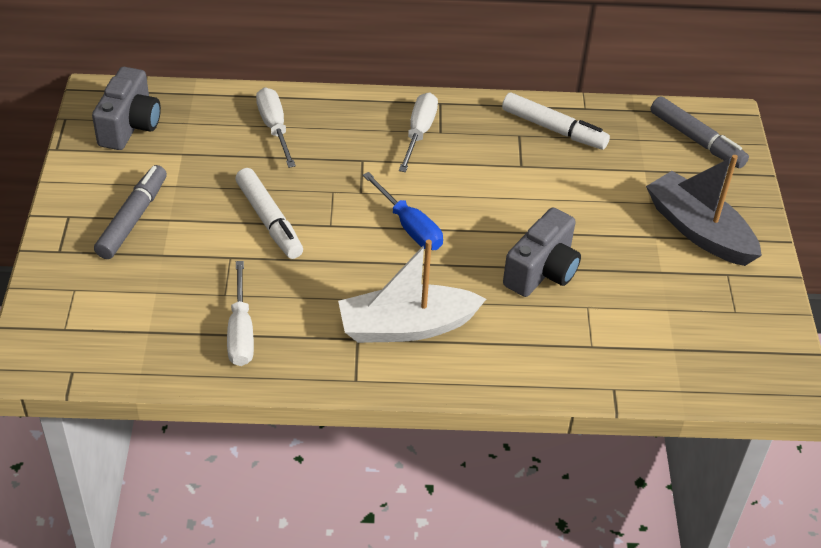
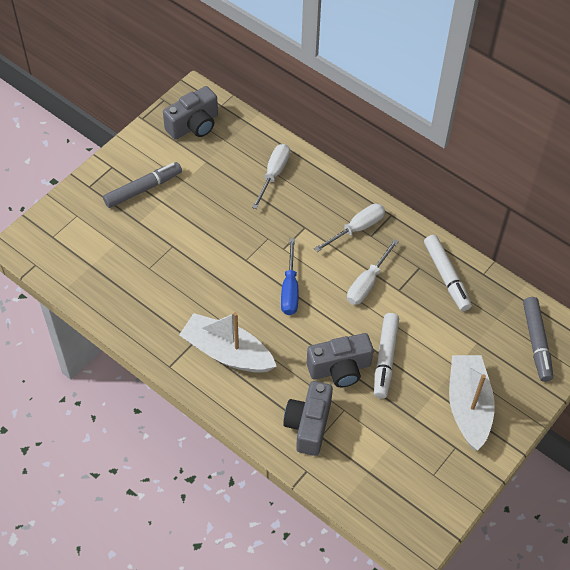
camera: 40 degrees right, 10 degrees up
(241, 332) = (137, 296): white screwdriver -> white screwdriver (367, 283)
(269, 220) = (214, 235): white marker -> white marker (385, 359)
(568, 343) = (308, 425): none -> grey camera
(699, 230) = (468, 406): grey boat -> white boat

